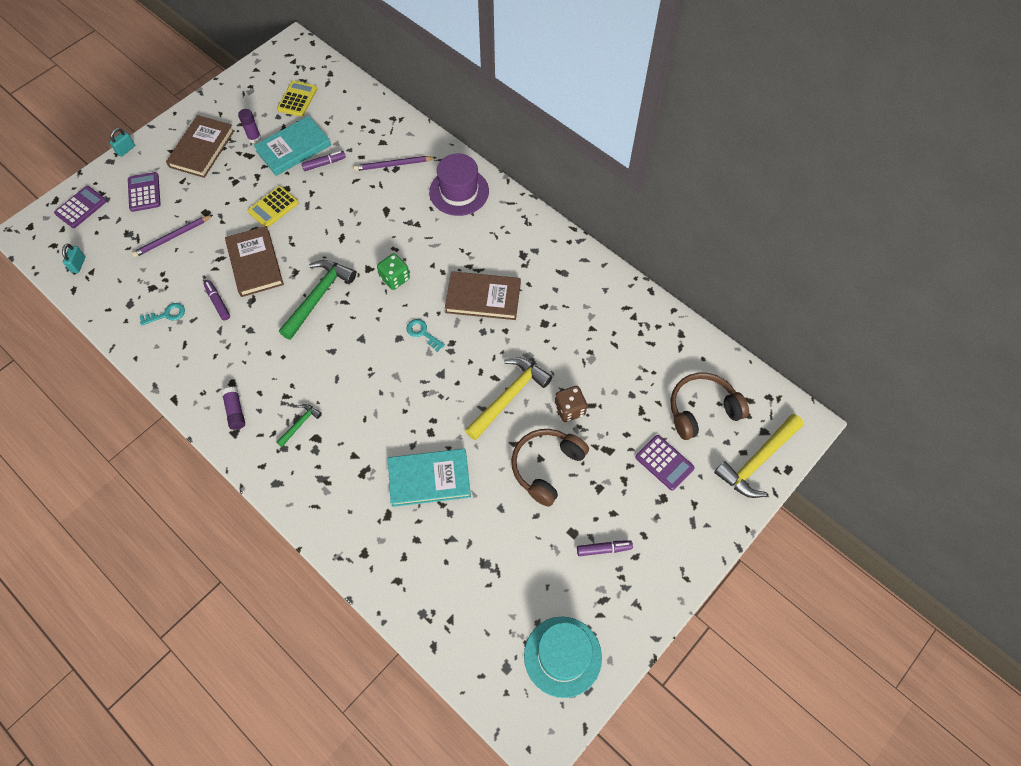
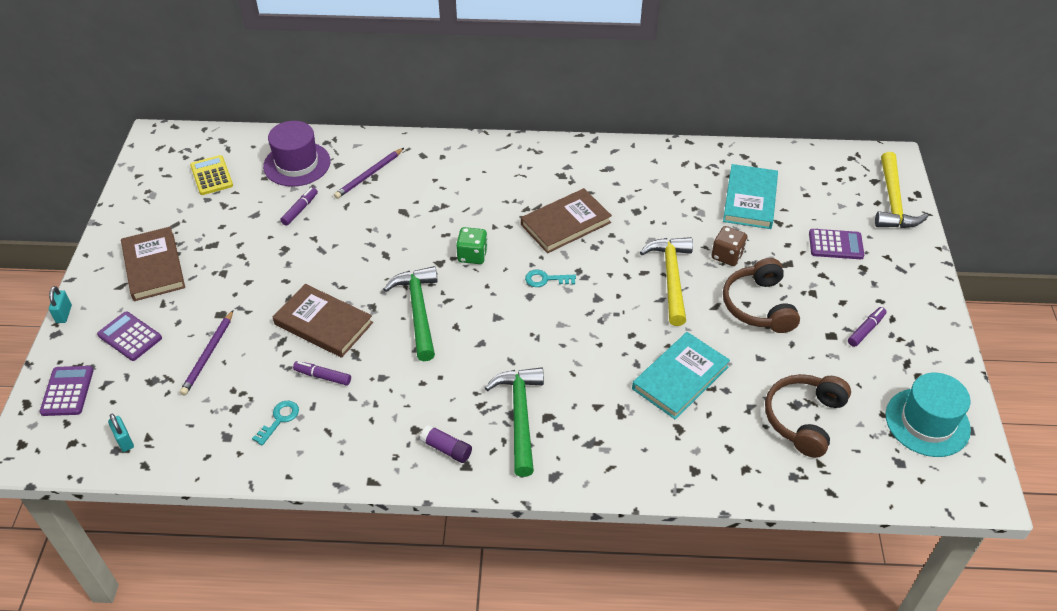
camera: 40 degrees left, 15 degrees down
(254, 138) = (202, 228): purple glue stick -> none
(273, 207) = (289, 270): yellow calculator -> none
(293, 148) = (254, 215): turquoise book -> turquoise book (750, 199)
(300, 424) = (520, 416): green hammer -> green hammer, size x2.02
(459, 191) = (453, 162): purple hat -> purple hat (297, 164)
(702, 410) = (818, 194): brown headphones -> brown headphones (804, 419)

